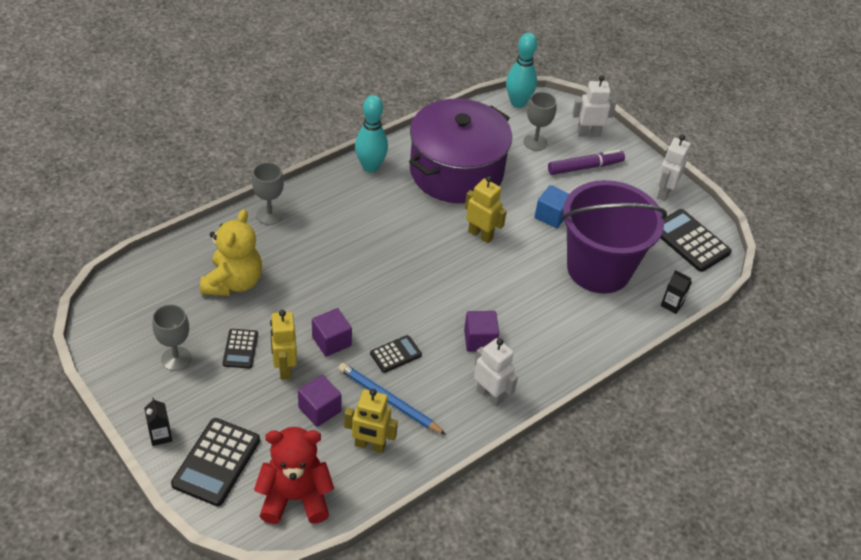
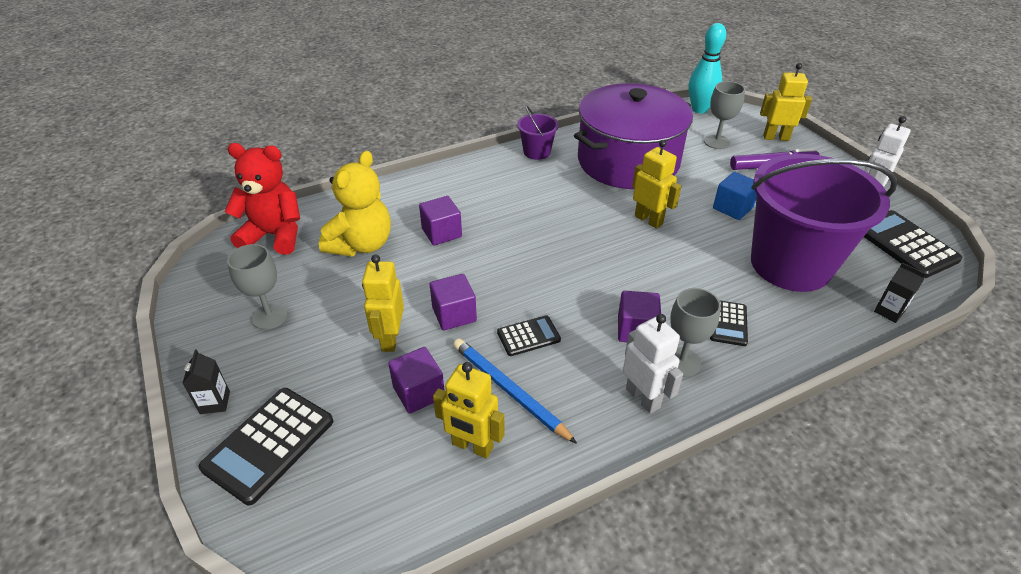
camera: 15 degrees right, 5 degrees down
(240, 349) = (346, 313): black calculator -> black calculator (728, 323)
(269, 215) = (420, 186): grey goblet -> grey goblet (682, 362)
(295, 497) = (354, 507): red teddy bear -> red teddy bear (274, 235)
(302, 264) = (441, 233): none -> purple cube
(370, 167) = (537, 152): turquoise bowling pin -> purple bucket
(588, 133) = (776, 137): white robot -> yellow robot

